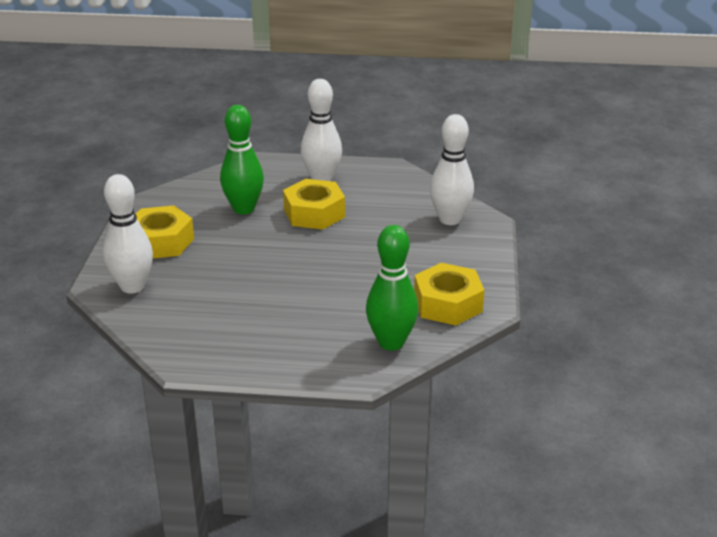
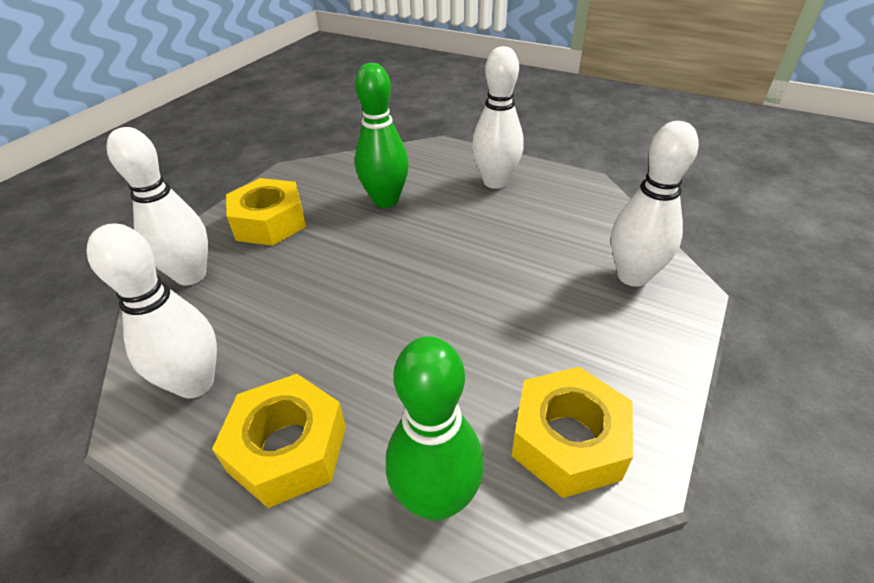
camera: 25 degrees right, 10 degrees up
(202, 336) = (195, 383): none -> white bowling pin
(314, 213) = (460, 225): yellow nut -> yellow nut (288, 448)

